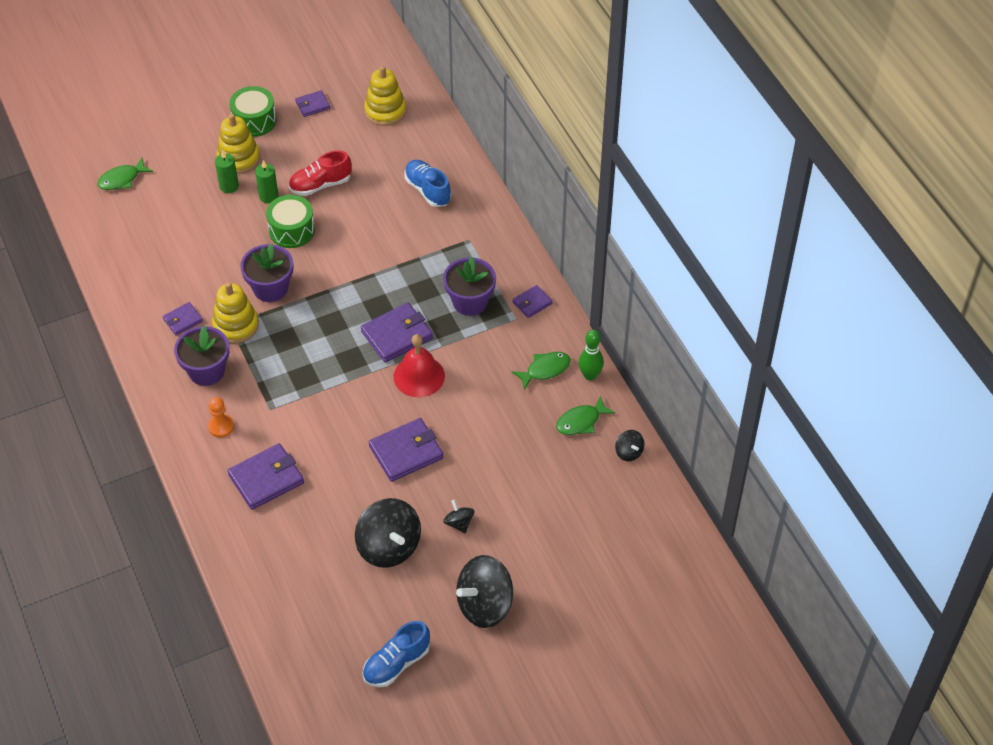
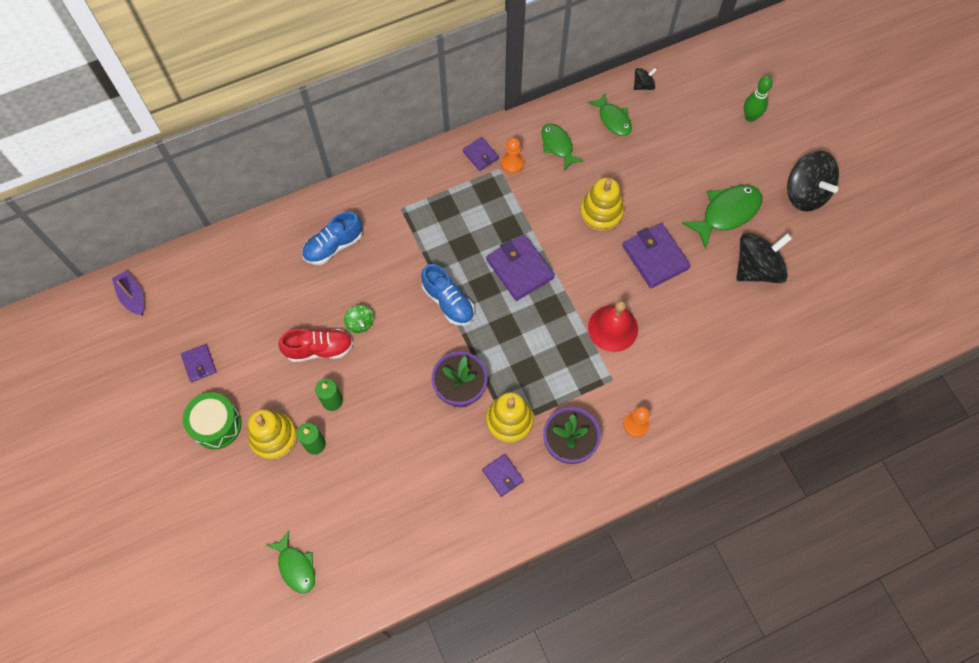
camera: 90 degrees left, 15 degrees up
(266, 479) = (694, 377): purple wallet -> none
(291, 230) = (382, 374): green drum -> none
(320, 185) = (319, 349): red shoe -> red shoe turned 75 degrees counterclockwise
(345, 213) = (360, 323): none -> green spinning top
(381, 57) = (132, 296): none -> purple boat
(385, 111) = (216, 289): yellow stacking toy -> yellow stacking toy (601, 213)
(396, 663) = (870, 259): blue shoe -> blue shoe (448, 302)
(419, 376) = (568, 248): red bell -> red bell (613, 328)
(459, 523) = (726, 213): black spinning top -> green fish
(470, 302) = (479, 206): purple flower pot -> none
(523, 330) = (512, 163): none -> orange pawn
(590, 375) = (563, 111): green bowling pin -> green bowling pin (750, 117)

